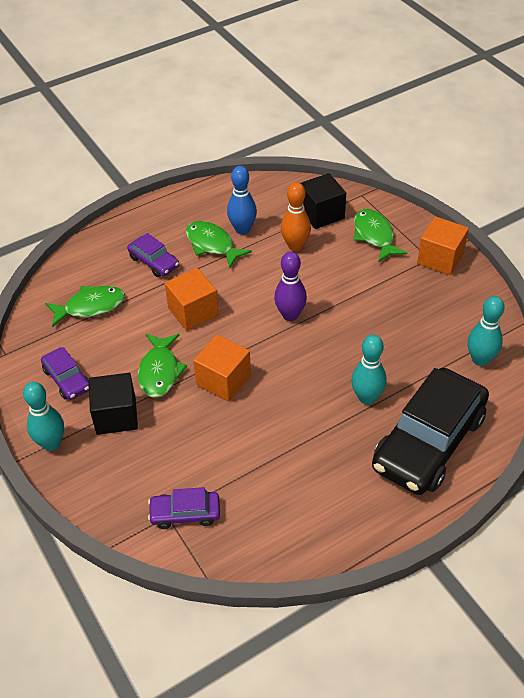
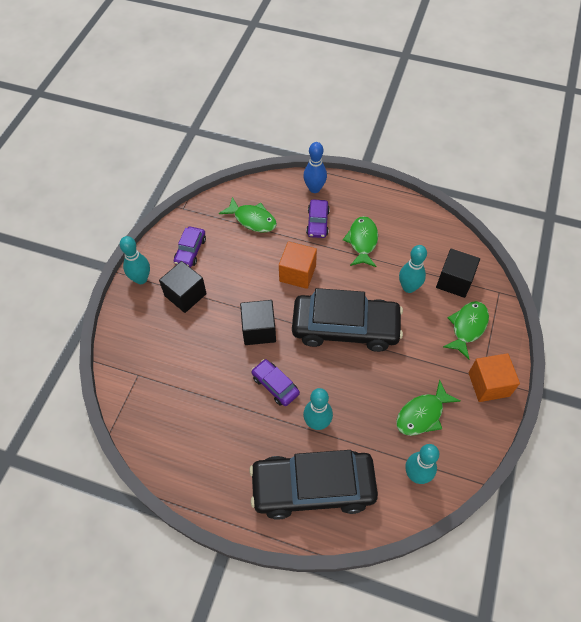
camera: 50 degrees right, 10 degrees up
(160, 371) = (236, 291): green fish -> green fish (422, 414)
(185, 513) = (146, 383): purple car -> purple car (275, 385)
(223, 380) = (259, 330): orange cube -> black cube
(242, 229) = (392, 247): blue bowling pin -> blue bowling pin (314, 188)
(290, 315) = (345, 328): purple bowling pin -> black car
(295, 246) = (408, 287): orange bowling pin -> turquoise bowling pin

